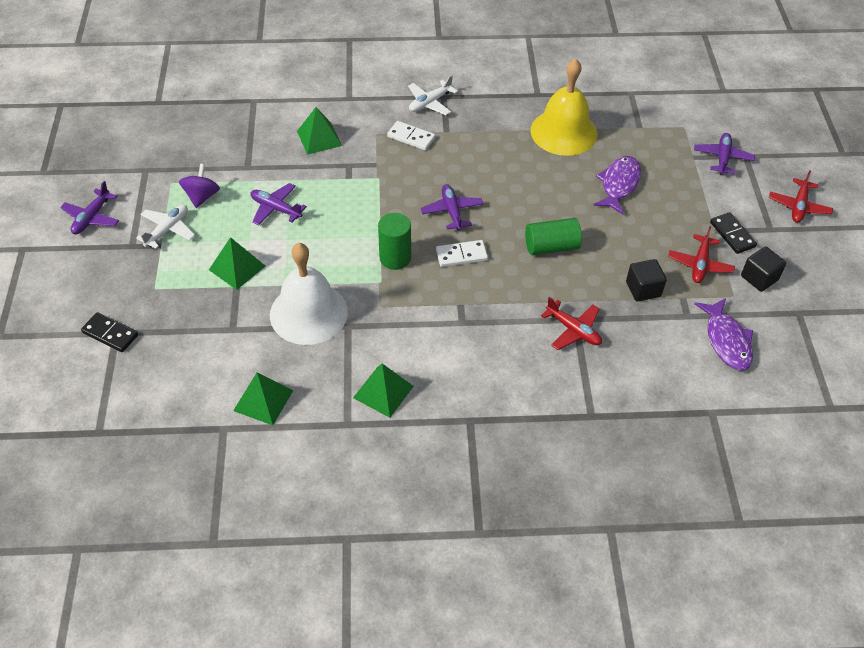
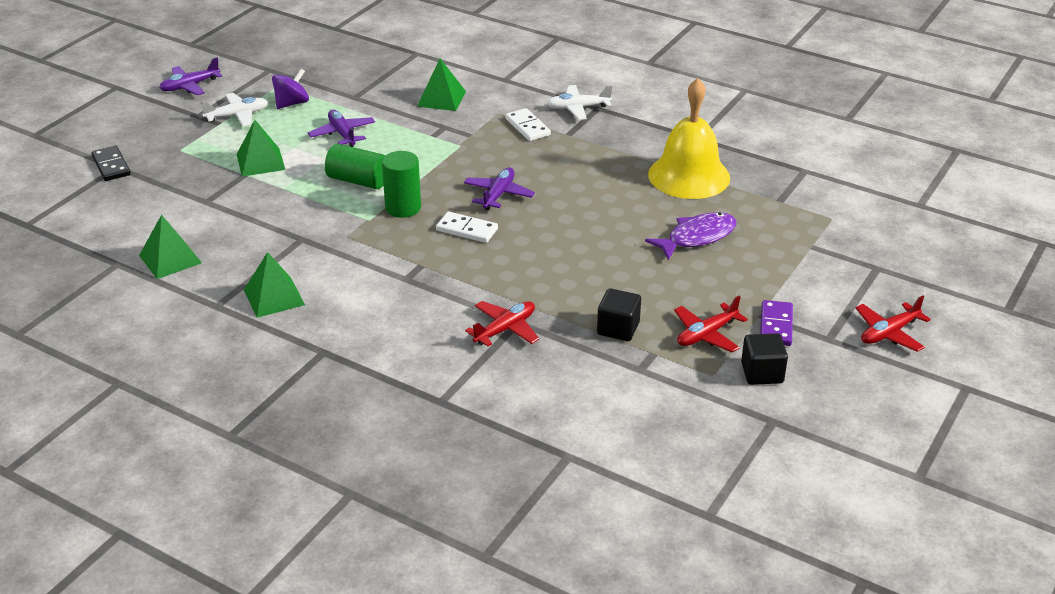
camera: 35 degrees right, 15 degrees down
(308, 313) = (280, 216): white bell -> none
(551, 247) = (563, 258): green cylinder -> green cylinder (358, 181)
(573, 330) = (505, 329): red plane -> red plane turned 120 degrees counterclockwise
(722, 158) = (845, 259): purple plane -> none
(726, 340) = (658, 407): purple fish -> none
(732, 234) = (776, 325): black domino -> purple domino

